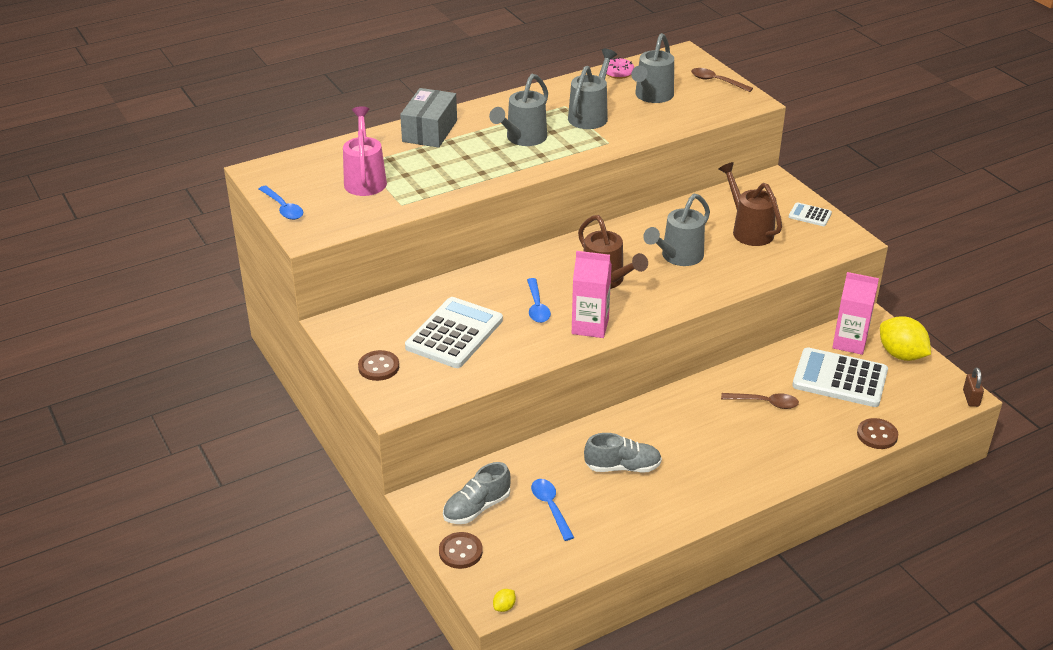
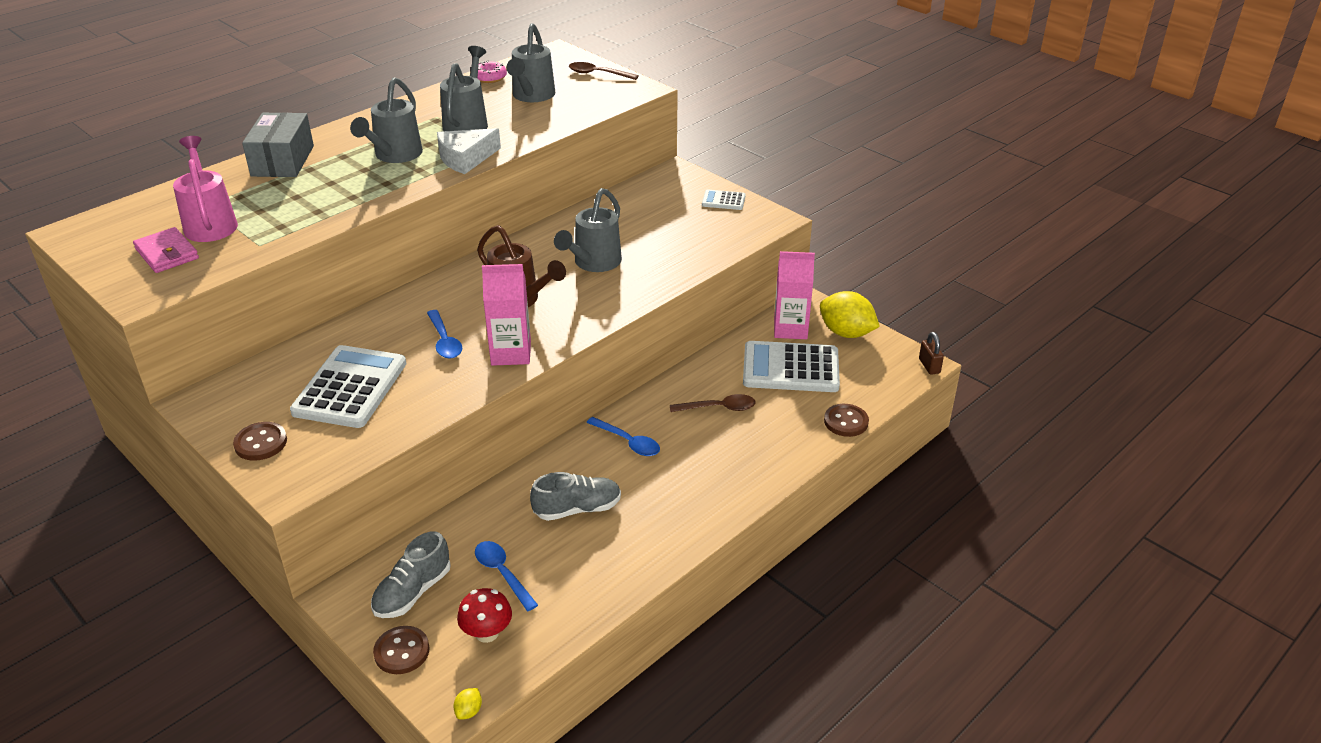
camera: 15 degrees left, 0 degrees up
(283, 208) = (107, 269): blue spoon -> blue spoon (628, 442)
(329, 201) = (167, 253): none -> pink wallet
(529, 551) = (487, 633): none -> red mushroom
(582, 150) = (465, 158): none -> white cheese
(749, 230) = (664, 225): brown watering can -> none

